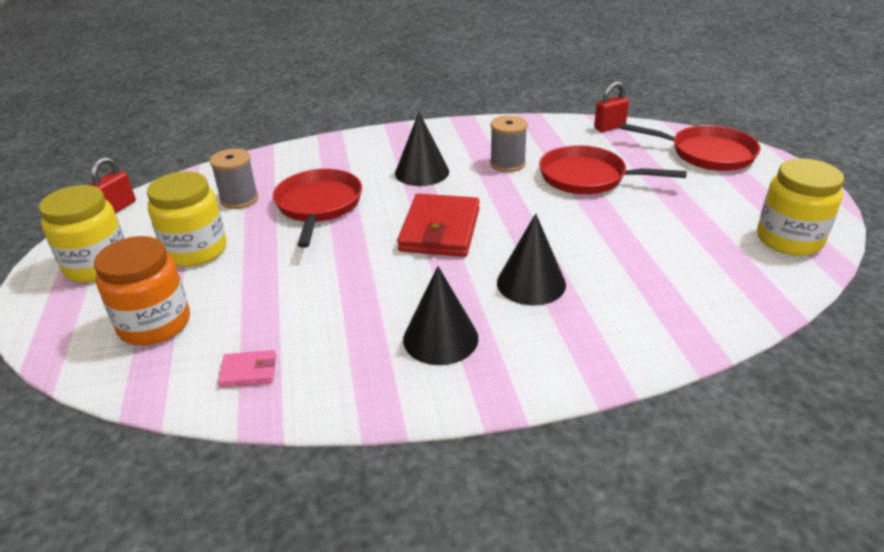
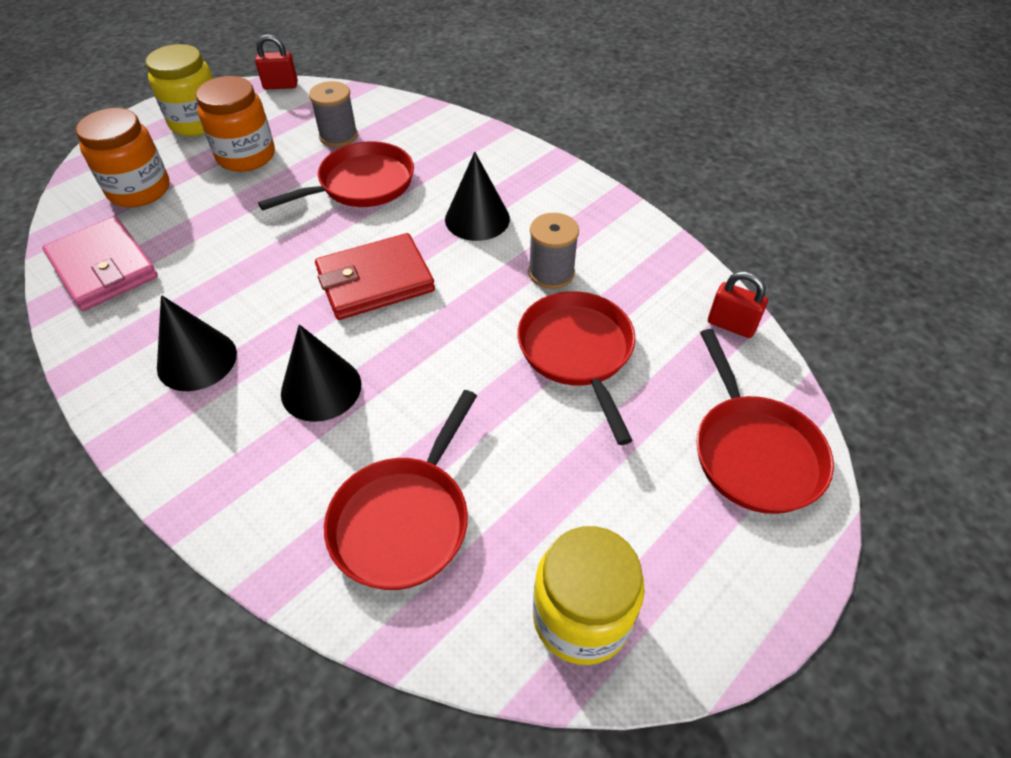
camera: 55 degrees right, 15 degrees up
(196, 250) = (246, 156): yellow jar -> orange jar
(248, 371) = (103, 268): pink wallet -> pink wallet, size x2.16
(681, 280) = (404, 520): none -> red pan

